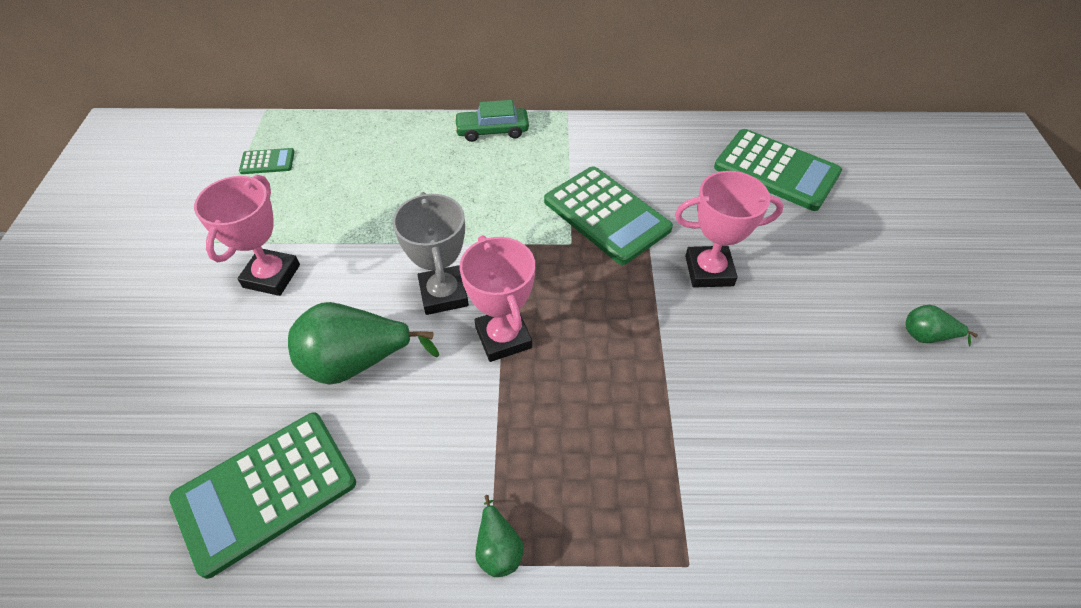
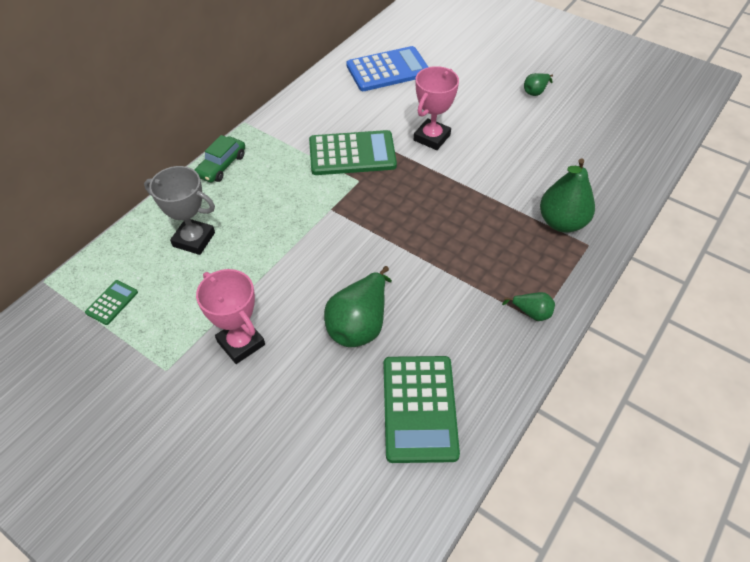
camera: 55 degrees left, 0 degrees up
(443, 294) = (343, 258): grey trophy -> grey trophy (194, 239)
(503, 337) = (401, 246): pink trophy -> none
(700, 503) = (561, 222): none -> green pear
(776, 170) = (388, 70): green calculator -> blue calculator

